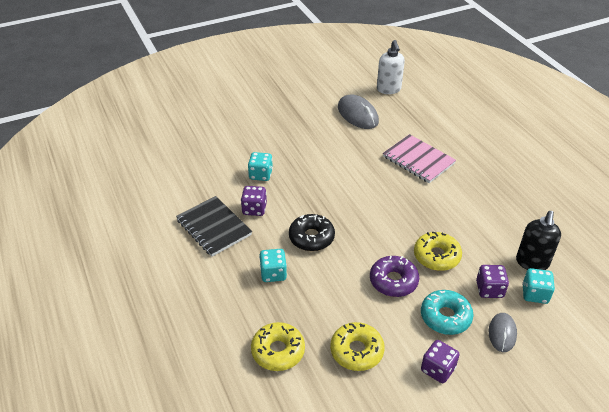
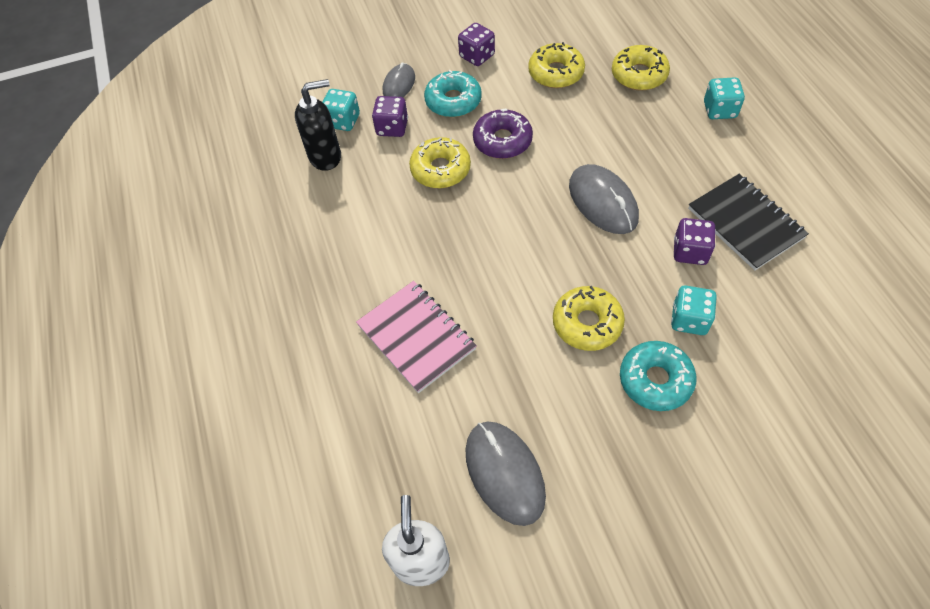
camera: 170 degrees left, 15 degrees up
(273, 273) = (651, 155): turquoise dice -> turquoise dice (719, 110)
(283, 149) = (655, 380): none -> turquoise donut
(311, 237) = (603, 202): black donut -> grey mouse
(320, 170) = (587, 323): none -> yellow donut
(532, 263) = (326, 156): black soap dispenser -> black soap dispenser turned 45 degrees clockwise

